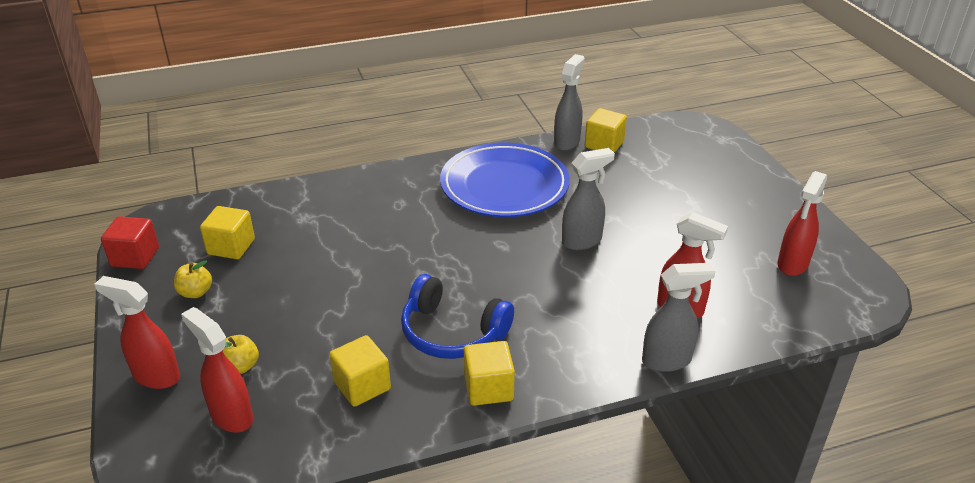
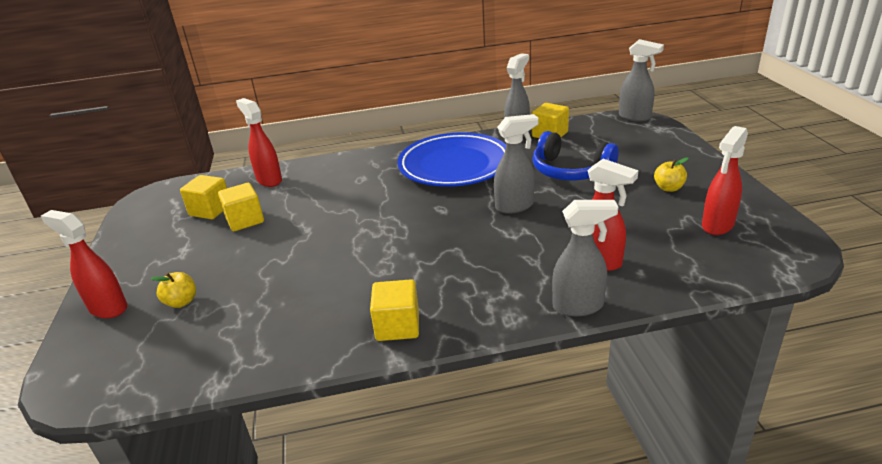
camera: 10 degrees right, 5 degrees down
(135, 257) = (131, 217): red cube -> none
(195, 292) = (168, 244): yellow apple -> yellow apple (668, 188)
(231, 416) = (157, 343): red spray bottle -> red spray bottle (269, 180)
(362, 385) = (281, 320): yellow cube -> yellow cube (245, 220)
(452, 332) = (377, 278): blue headphones -> blue headphones (570, 171)
(695, 122) = (635, 117): none -> grey spray bottle

